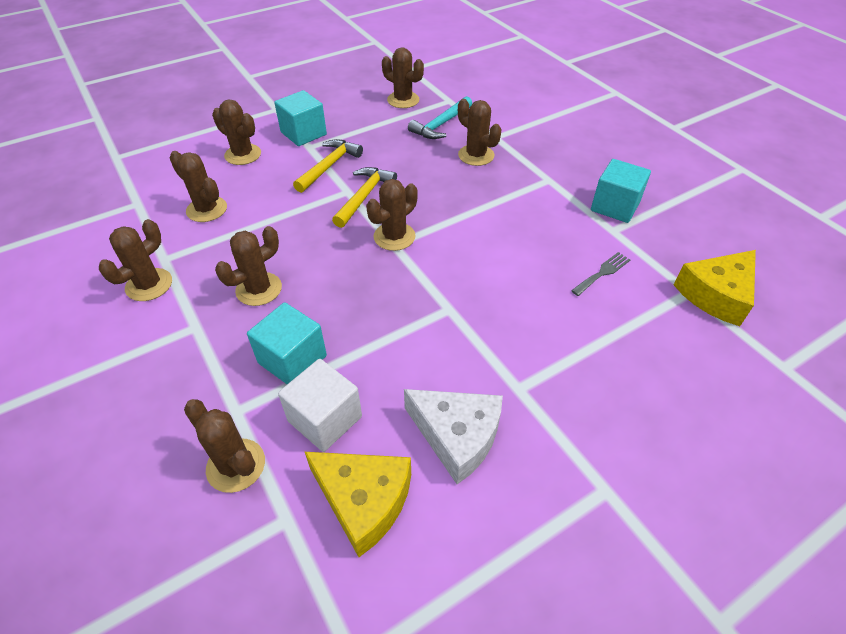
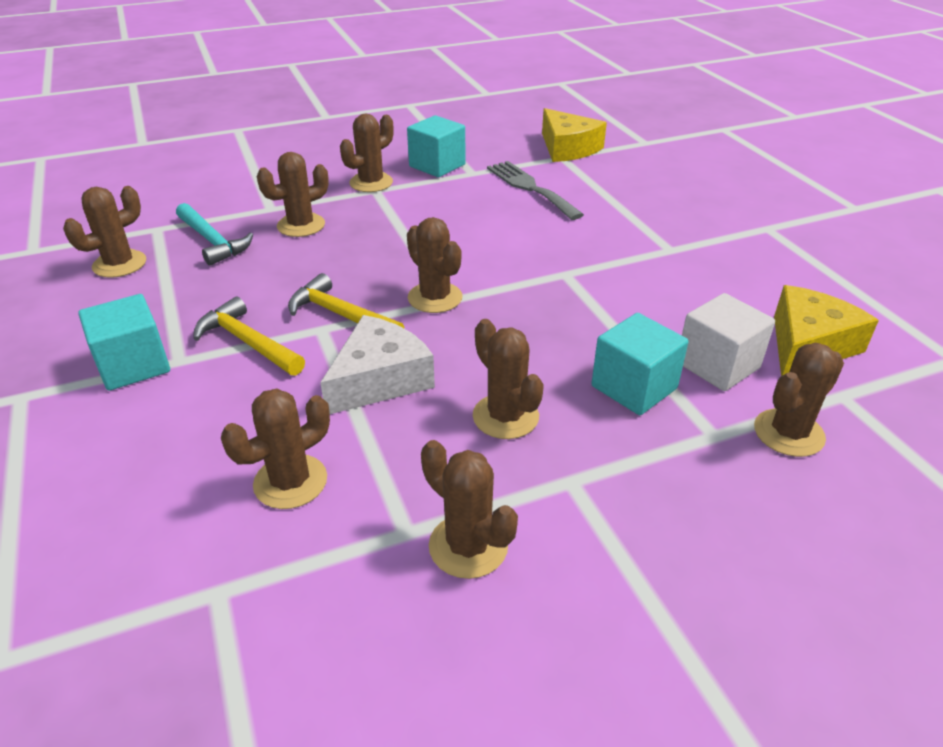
camera: 80 degrees left, 10 degrees down
(243, 155) = (146, 439): brown cactus -> brown cactus (371, 183)
(457, 436) = (727, 287): white cheese -> white cheese (379, 379)
(602, 273) = (530, 188): grey fork -> grey fork, size x1.75

